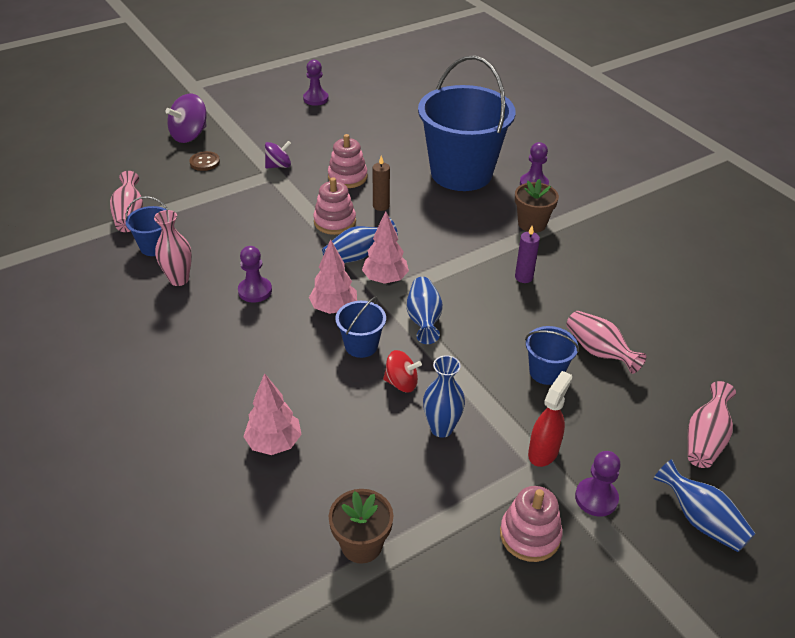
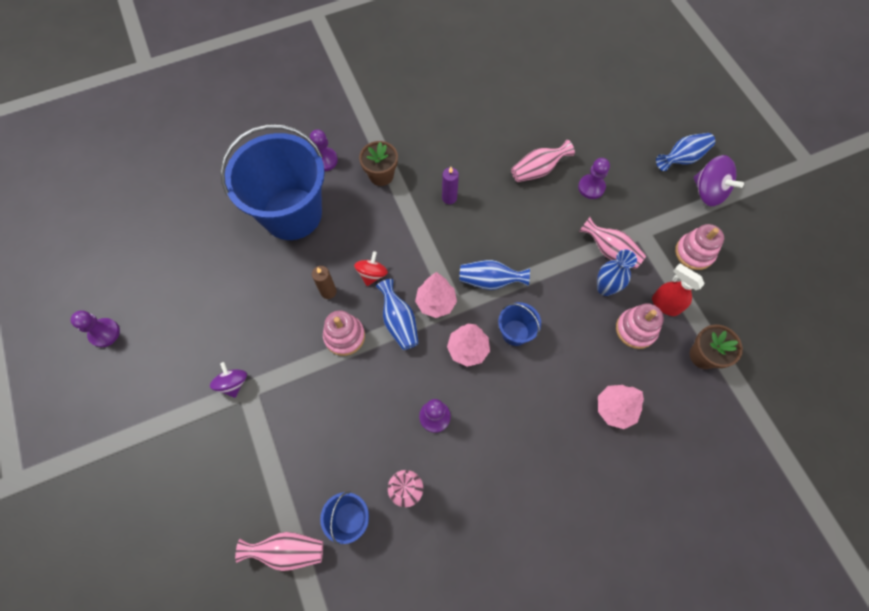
camera: 80 degrees left, 25 degrees up
(190, 135) = (138, 484): purple spinning top -> purple spinning top (708, 192)
(205, 162) = (203, 465): brown button -> none
(347, 177) = (272, 316): pink stacking toy -> pink stacking toy (635, 329)
(401, 383) = (558, 308): red spinning top -> red spinning top (372, 274)
(543, 451) = (628, 228): red spray bottle -> red spray bottle (665, 304)
(546, 372) = (555, 208): blue bucket -> none
(596, 498) = (666, 208): purple pawn -> purple pawn (591, 187)
(705, 439) = (621, 135): pink vase -> pink vase (610, 251)

